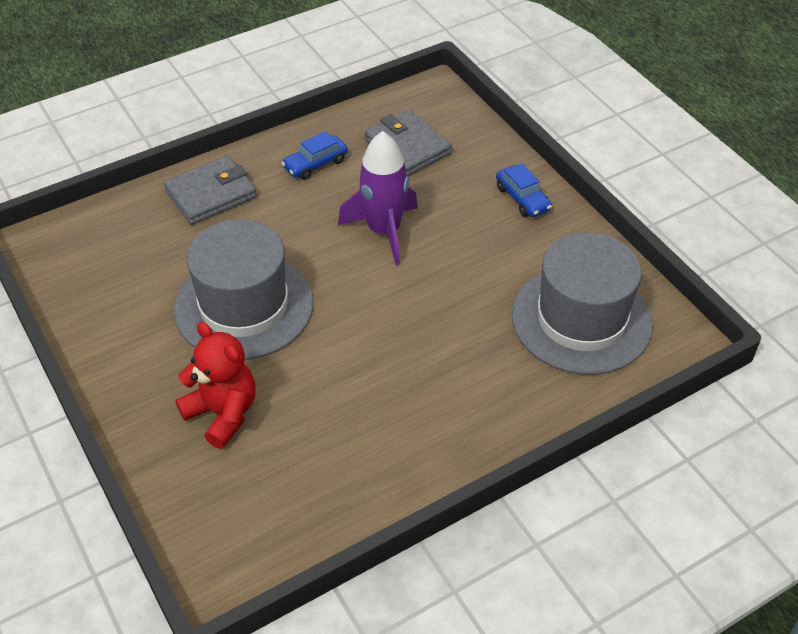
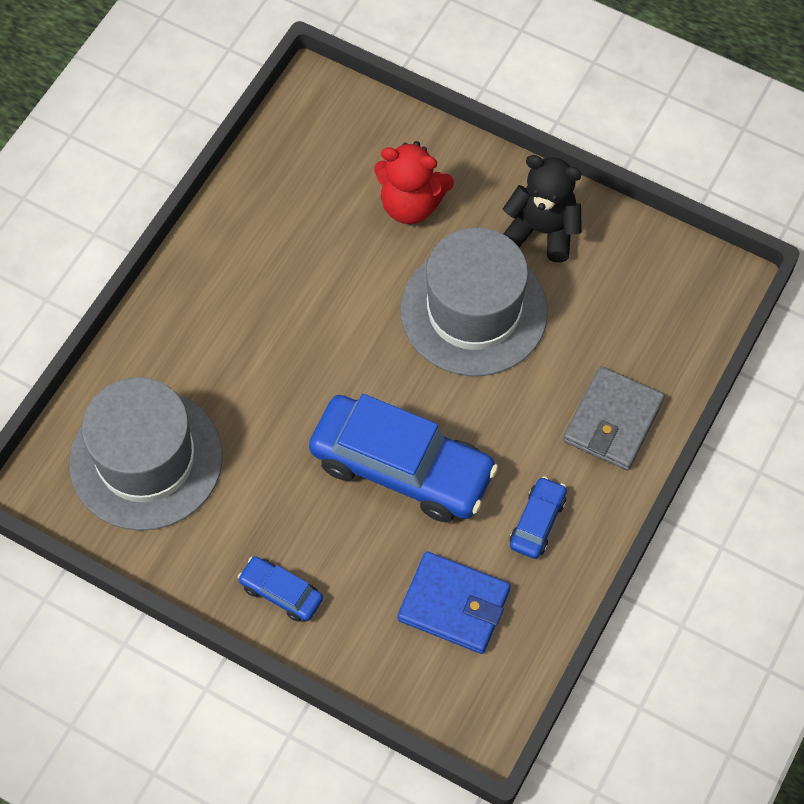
camera: 150 degrees right, 15 degrees up
(135, 338) = (542, 230): none -> black teddy bear
(384, 231) = (402, 468): purple rocket -> blue car
(407, 147) = (454, 605): grey wallet -> blue wallet

